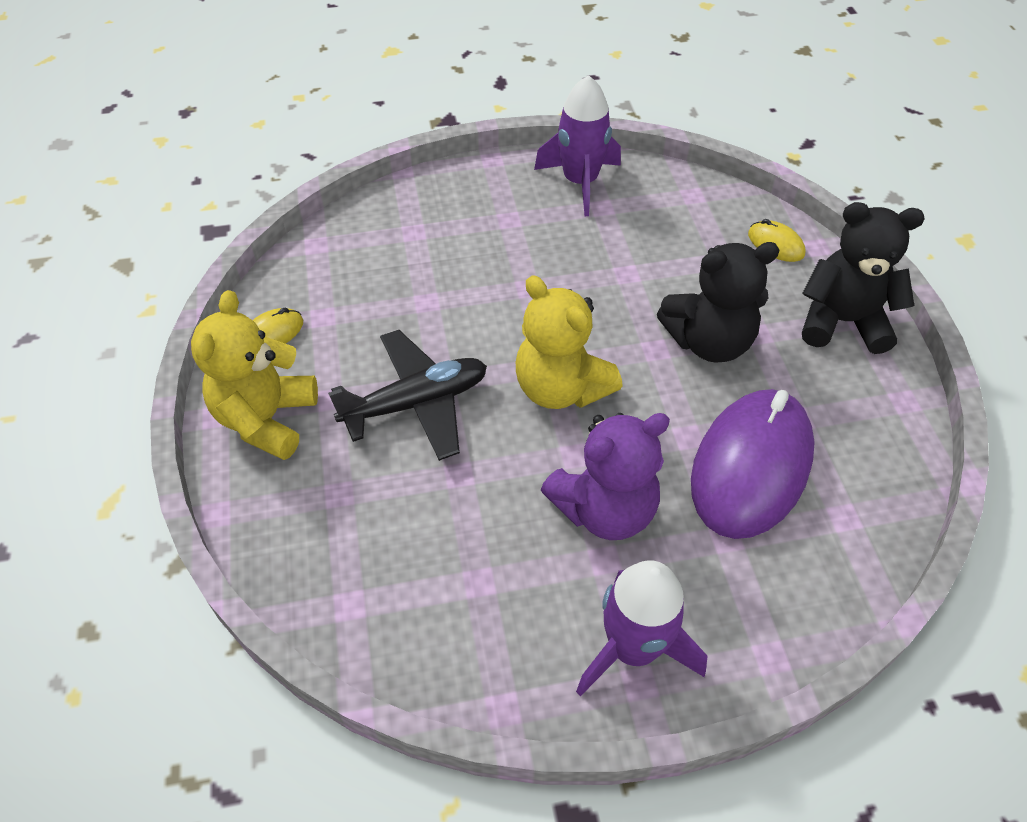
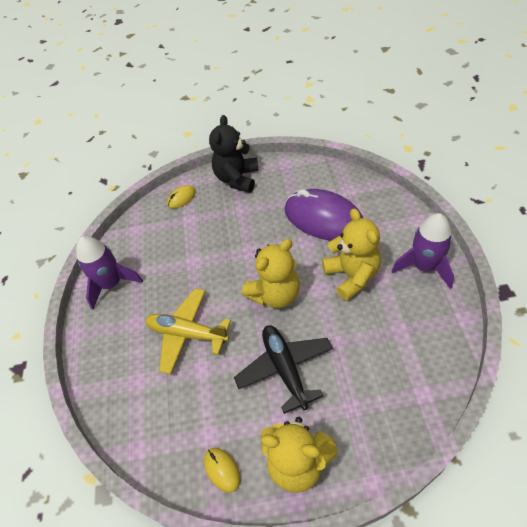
camera: 80 degrees left, 0 degrees up
(487, 278) = (187, 334): none -> yellow plane
(605, 509) = (352, 276): purple teddy bear -> yellow teddy bear
(709, 342) = (246, 229): black teddy bear -> none

